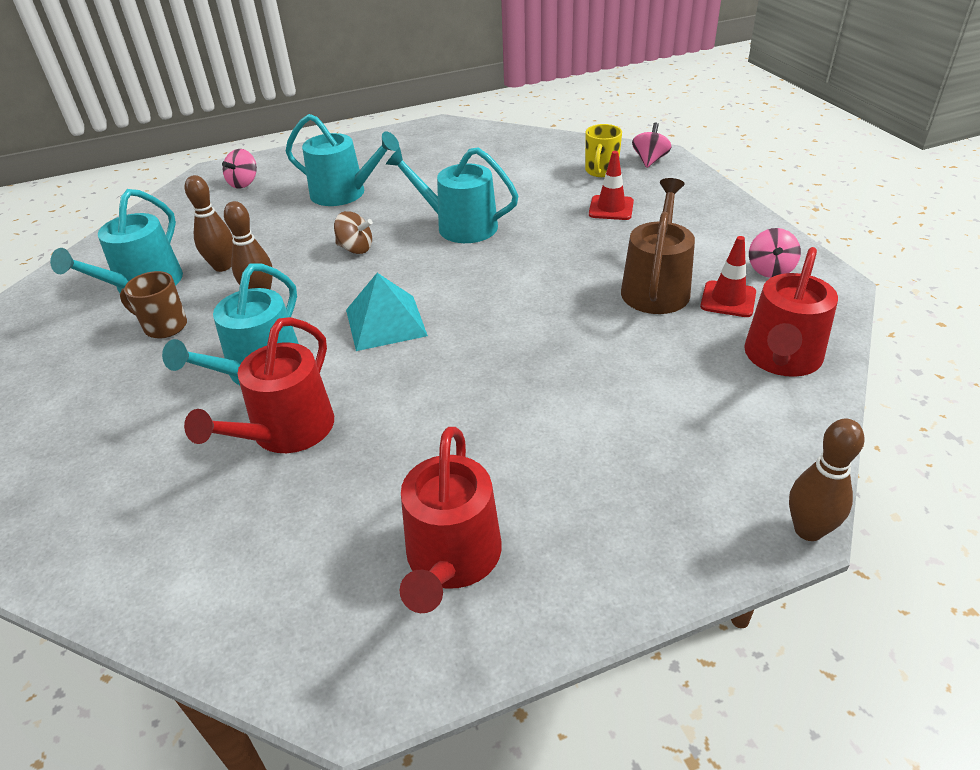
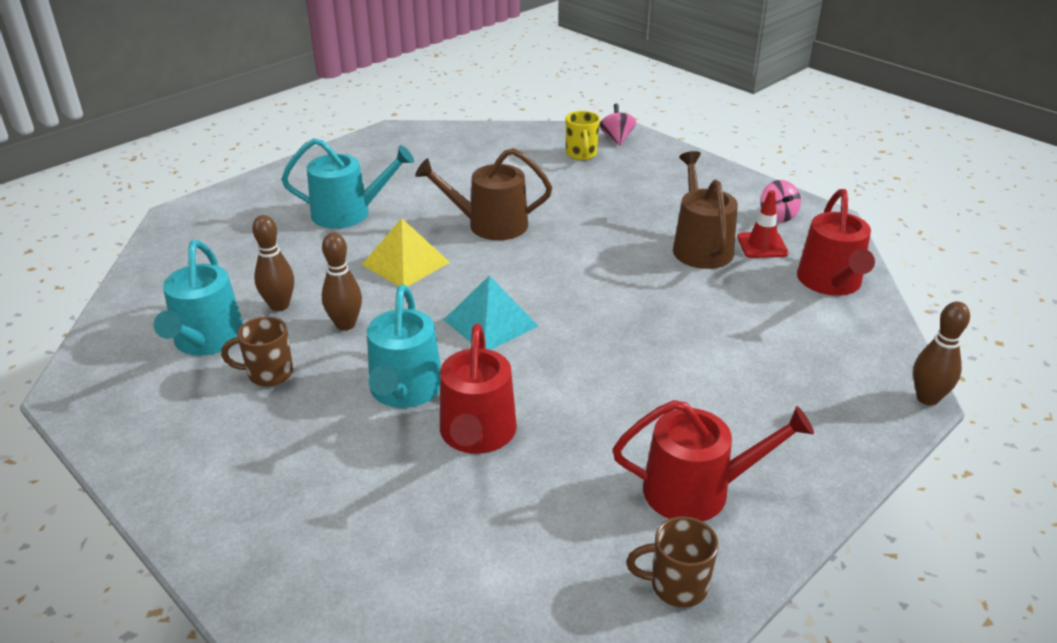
camera: 25 degrees left, 5 degrees down
(244, 183) = (227, 220): pink spinning top -> none
(347, 664) = (676, 586): none -> brown mug
(356, 249) = (405, 263): brown spinning top -> yellow pyramid
(451, 559) = (697, 490): red watering can -> red watering can turned 75 degrees counterclockwise
(459, 226) = (490, 225): turquoise watering can -> brown watering can
(611, 208) = (614, 186): red traffic cone -> none

